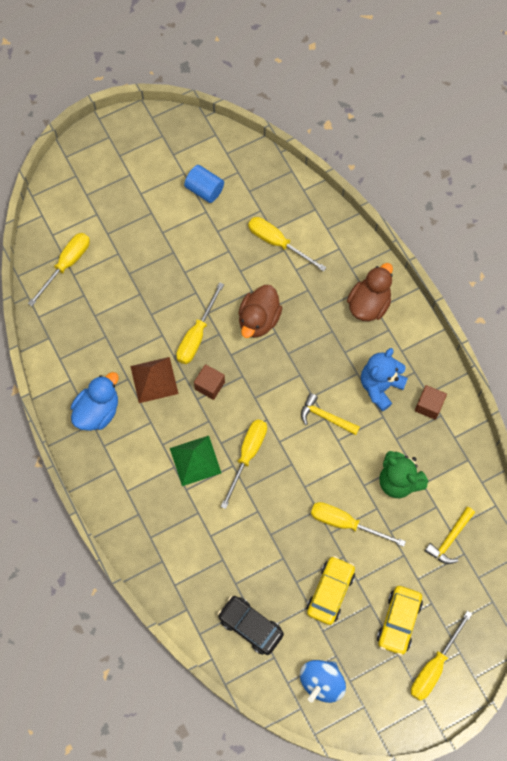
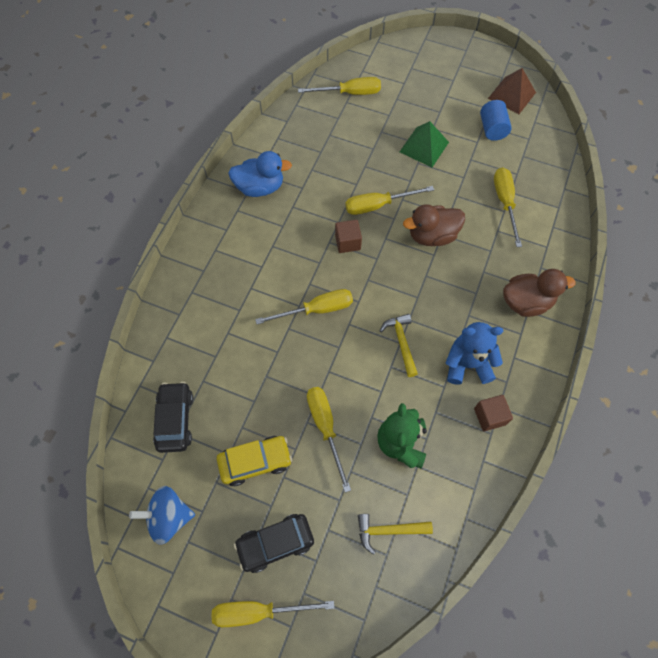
camera: 50 degrees right, 5 degrees down
(154, 380) = (317, 204): brown pyramid -> brown pyramid (511, 95)
(195, 460) = (279, 277): green pyramid -> green pyramid (424, 147)
(398, 621) = (275, 543): yellow car -> black car

